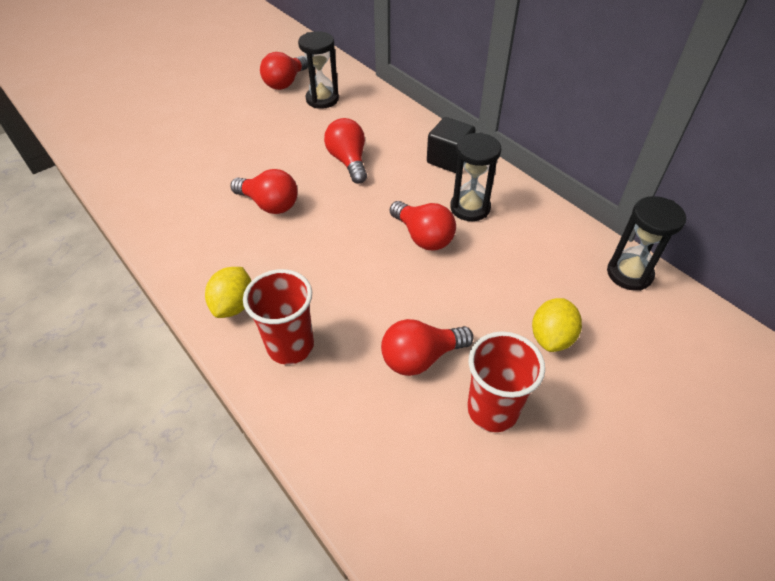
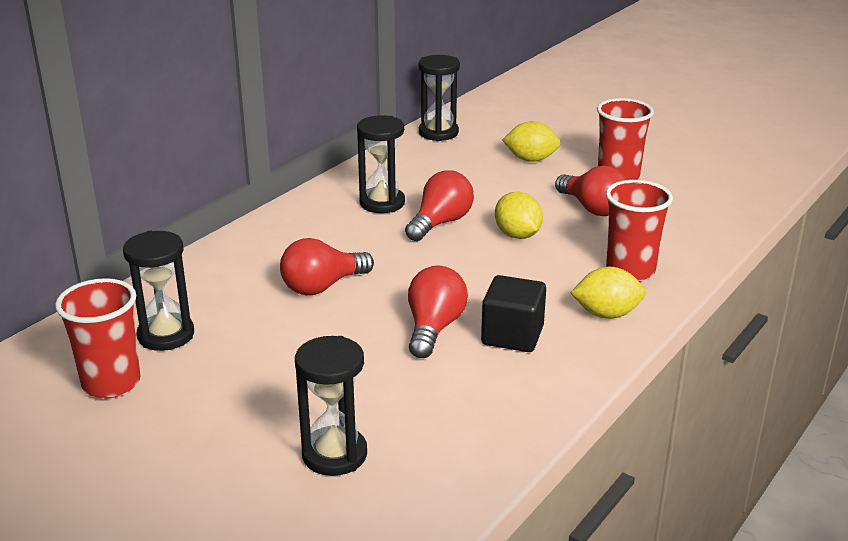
camera: 105 degrees left, 20 degrees down
(175, 147) = (334, 454): none -> black hourglass
(285, 82) = (111, 383): red light bulb -> red cup
(384, 282) = (517, 235): none -> yellow lemon
(449, 159) = (298, 221): black cube -> black cube (512, 336)

